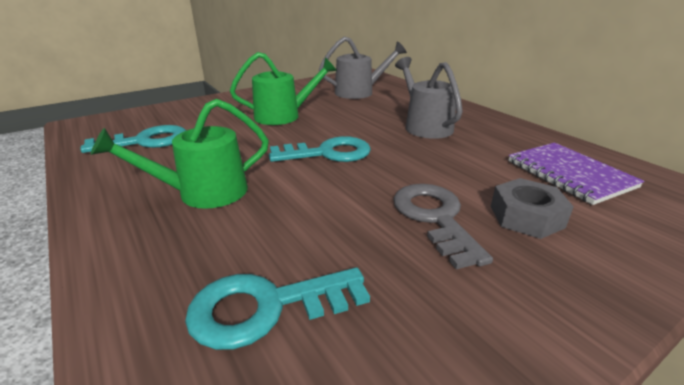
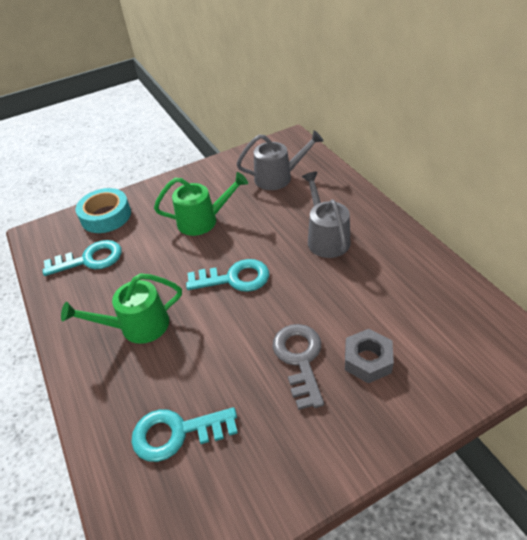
camera: 10 degrees right, 15 degrees up
(170, 113) = (106, 216): none -> turquoise tape
(569, 174) = (425, 311): purple notebook -> none

